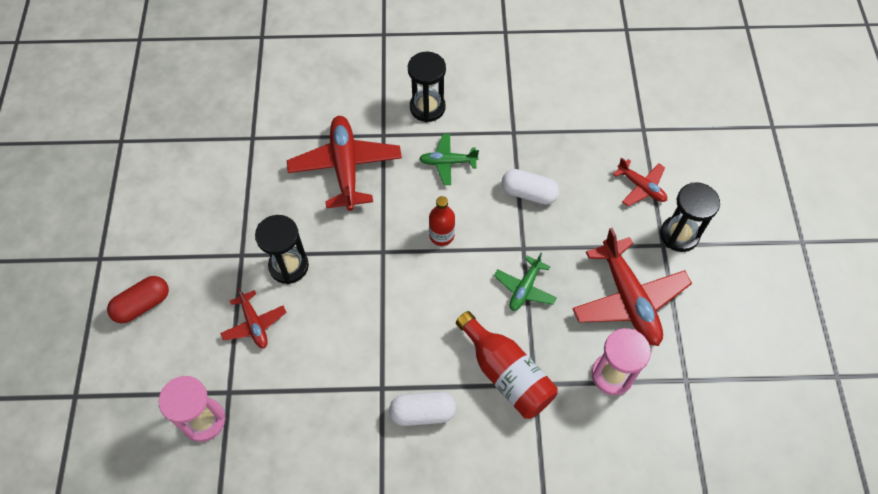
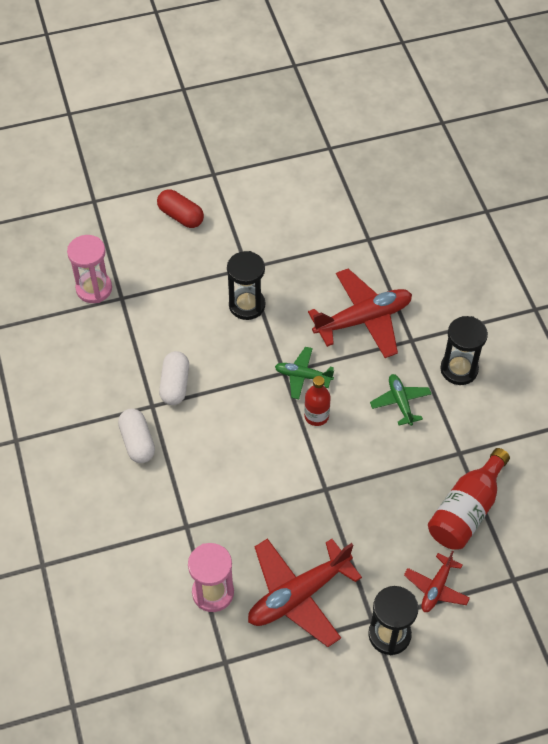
camera: 75 degrees right, 5 degrees down
(254, 324) = (185, 297): red plane -> none
(506, 374) = (190, 501): red bottle -> red bottle (466, 510)
(524, 288) = (282, 499): green plane -> green plane (303, 376)
(528, 193) = (390, 481): white capsule -> white capsule (175, 385)

